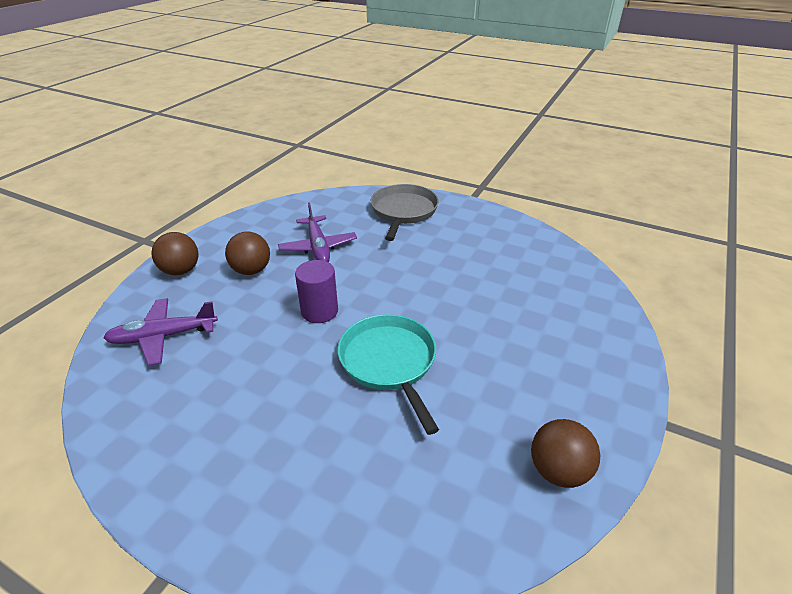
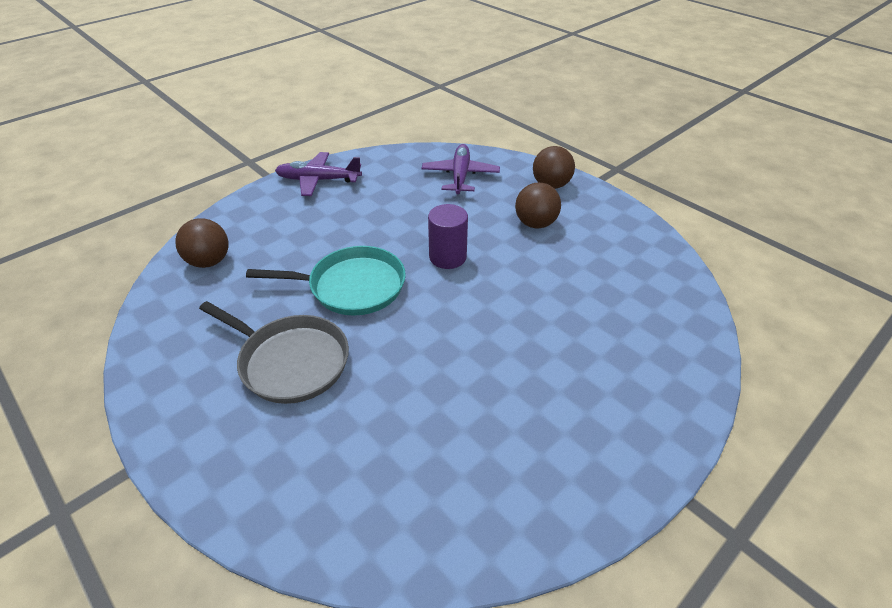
camera: 110 degrees right, 5 degrees up
(318, 247) = (566, 274): purple plane -> purple plane (319, 180)
(403, 211) = (641, 376): grey pan -> grey pan (290, 361)
(558, 471) = (167, 352): brown ball -> brown ball (209, 261)

